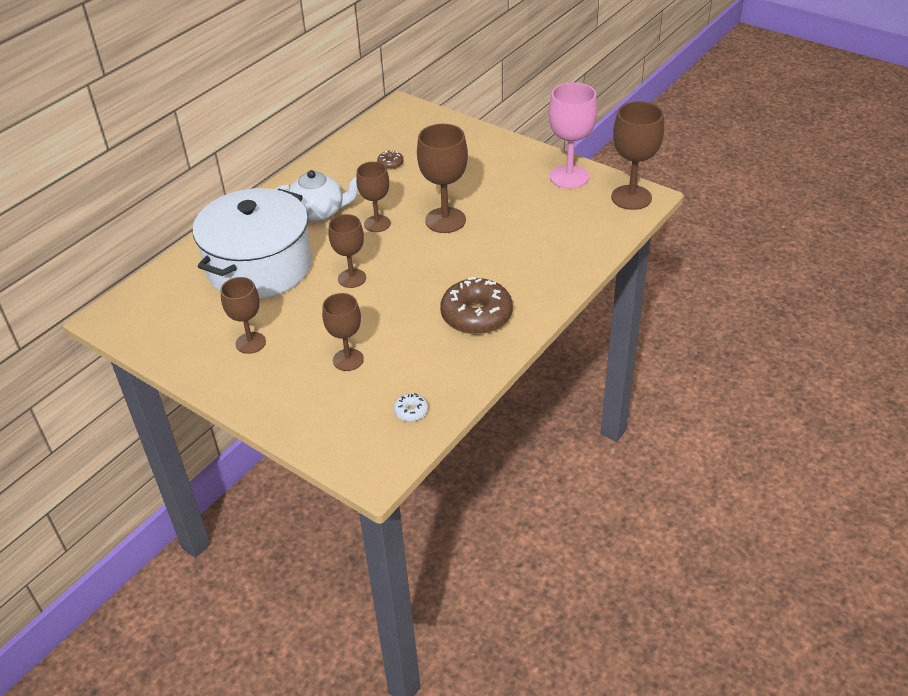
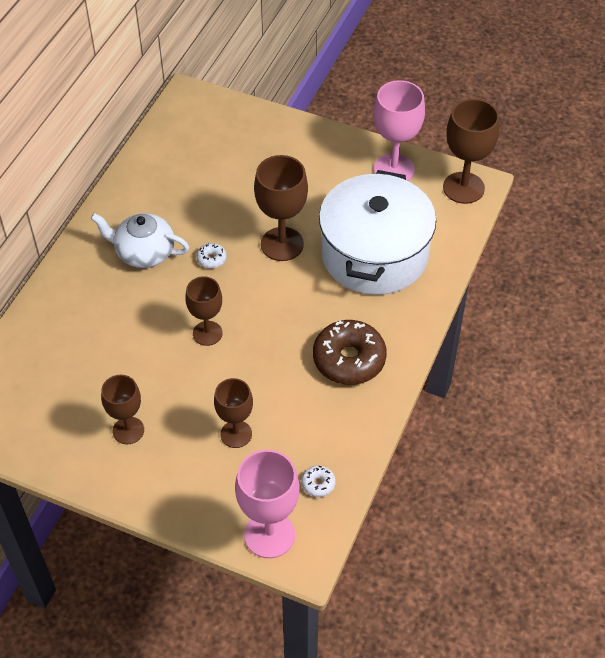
camera: 15 degrees left, 10 degrees up
(260, 267) = (104, 333): white pot -> white pot (374, 254)
(319, 212) = (144, 252): white teapot -> white teapot turned 150 degrees counterclockwise
(348, 446) = (269, 535): none -> pink goblet
(377, 224) = (211, 259): brown goblet -> white donut
(390, 164) = (200, 177): brown donut -> none

